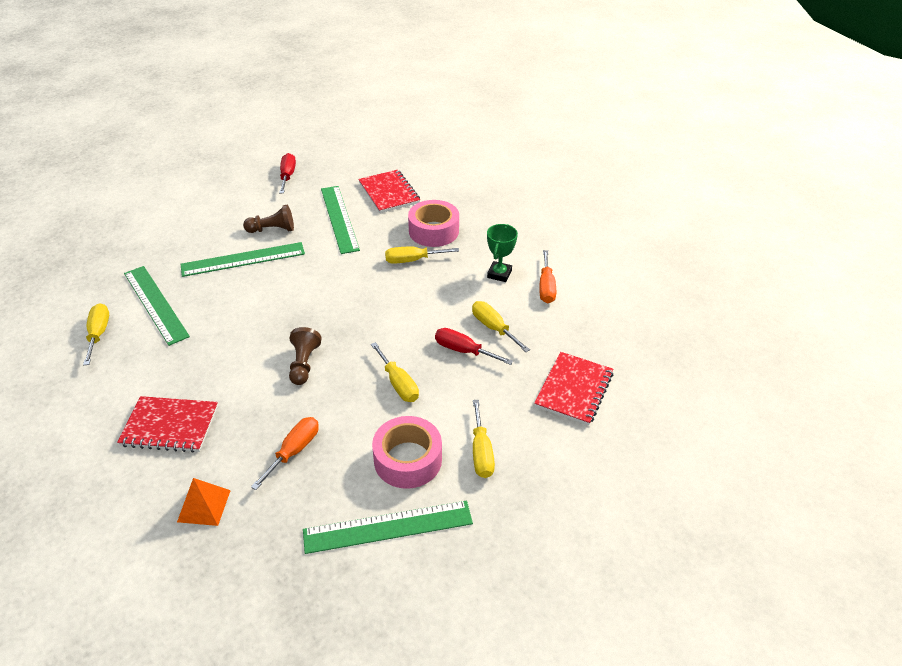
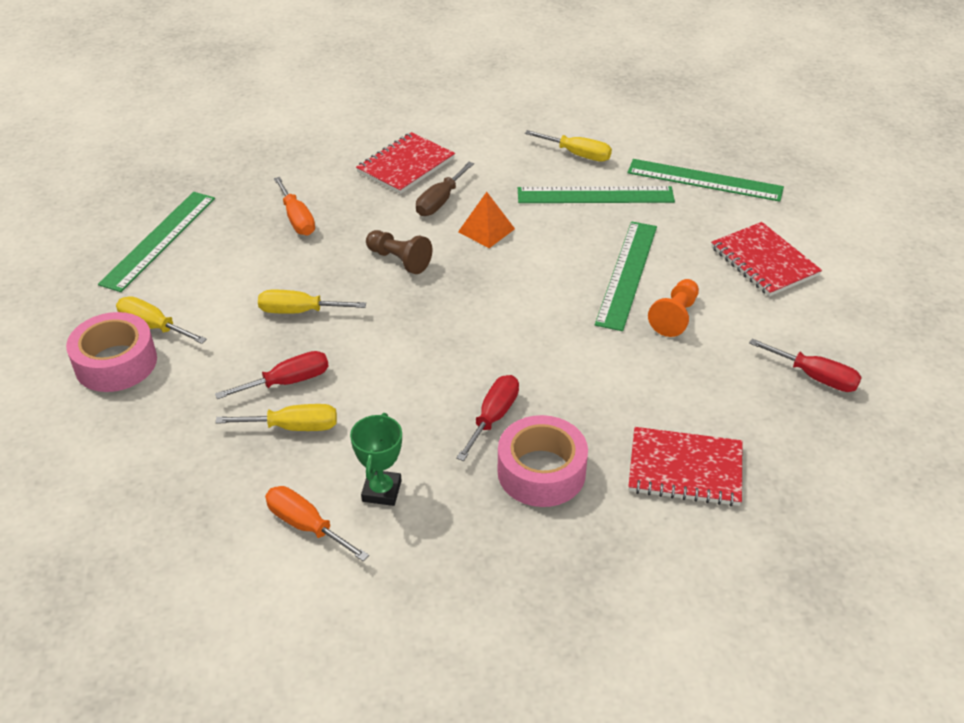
camera: 125 degrees right, 0 degrees up
(204, 505) = (299, 161): orange pyramid -> orange pyramid (486, 230)
(213, 379) = (440, 201): none -> brown screwdriver
(272, 230) = (675, 317): brown pawn -> orange pawn
(339, 218) = (653, 387): green ruler -> green ruler (704, 180)
(408, 460) = (205, 278): pink tape -> pink tape (116, 363)
(412, 260) = (493, 417): yellow screwdriver -> red screwdriver
(499, 274) = (381, 491): green trophy -> green trophy turned 45 degrees clockwise
(574, 390) = (131, 440): red notebook -> red notebook (764, 261)

